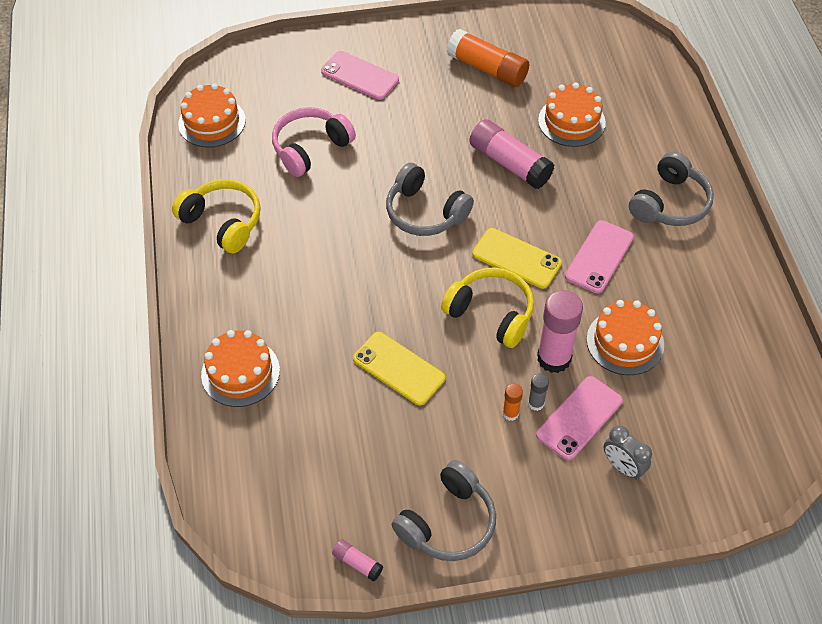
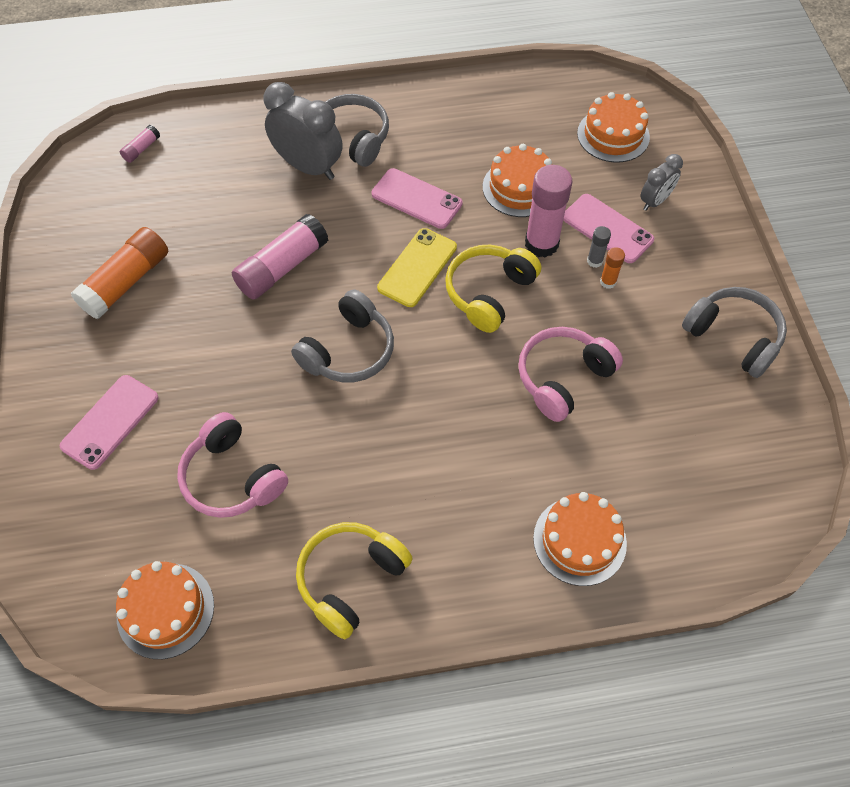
camera: 90 degrees left, 5 degrees up
(357, 563) = (790, 414): pink glue stick -> pink glue stick (141, 149)
(398, 368) = (563, 378): yellow phone -> pink headphones
(571, 121) = (226, 208): orange cake -> orange cake (613, 135)
(628, 174) = (308, 167): none -> grey clock

